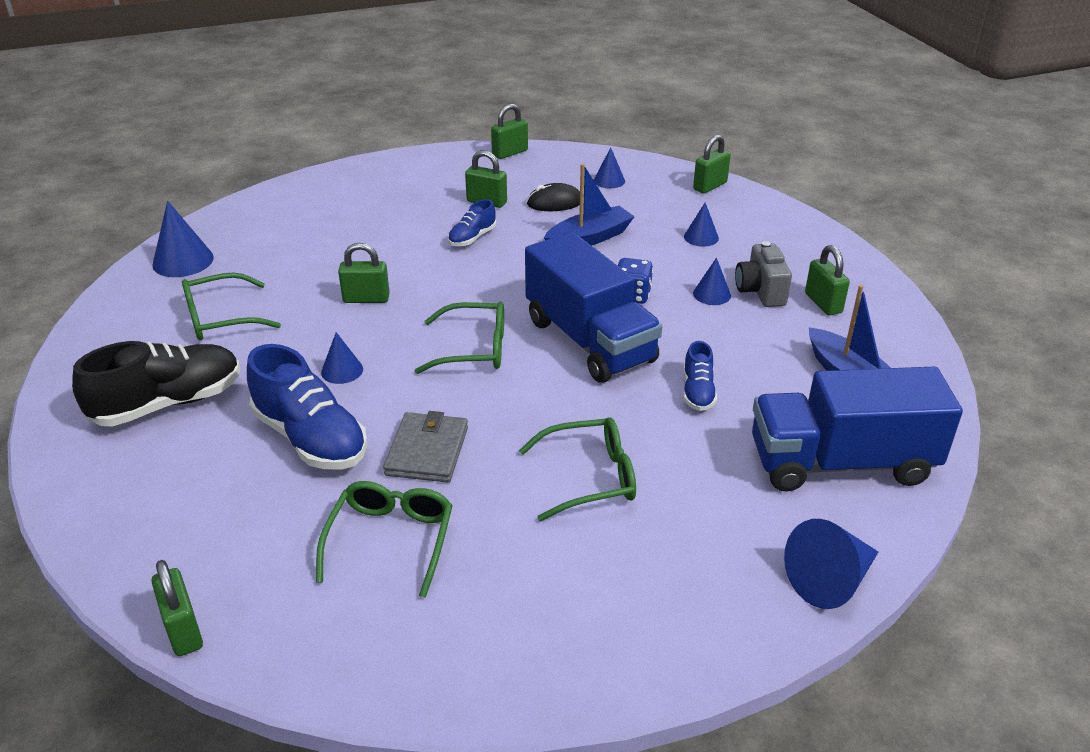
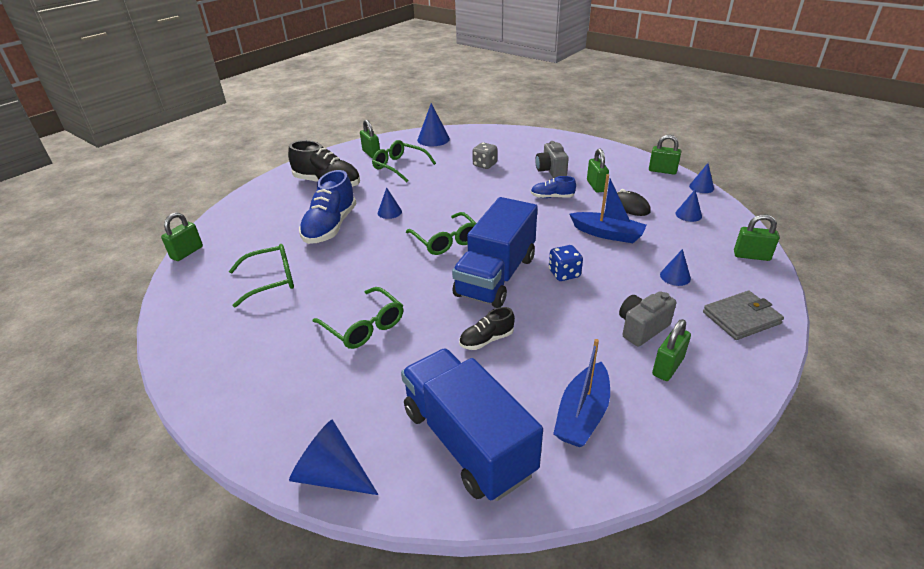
camera: 60 degrees right, 0 degrees up
(326, 250) = (484, 165): none -> grey dice
(366, 299) = (456, 192): green padlock -> green padlock (371, 153)
(411, 213) = (551, 171): none -> grey camera
(427, 451) = (346, 262): grey wallet -> grey wallet (741, 318)
(697, 392) = (486, 340): blue shoe -> black shoe
(711, 294) = (608, 306): blue cone -> blue cone (701, 187)

